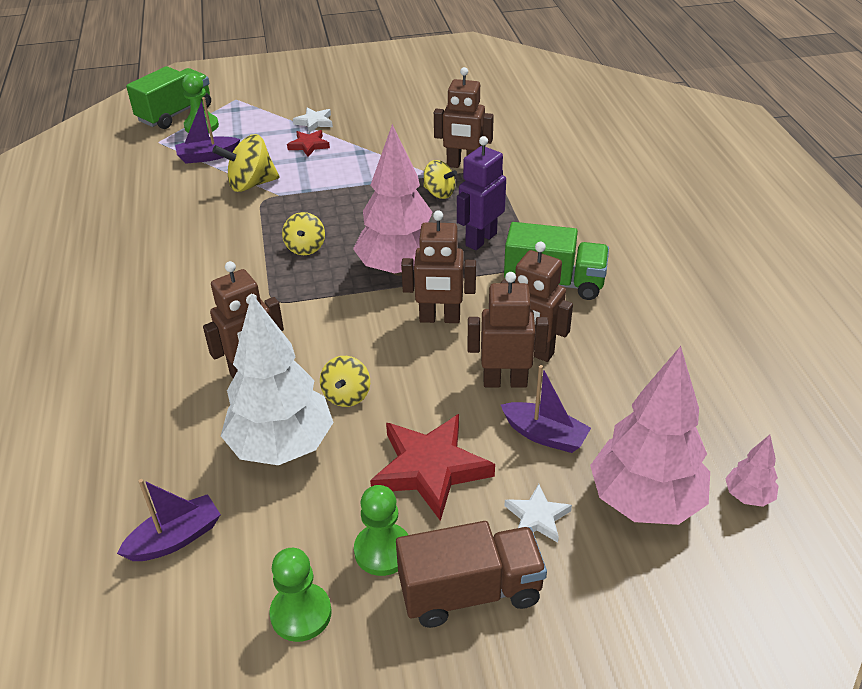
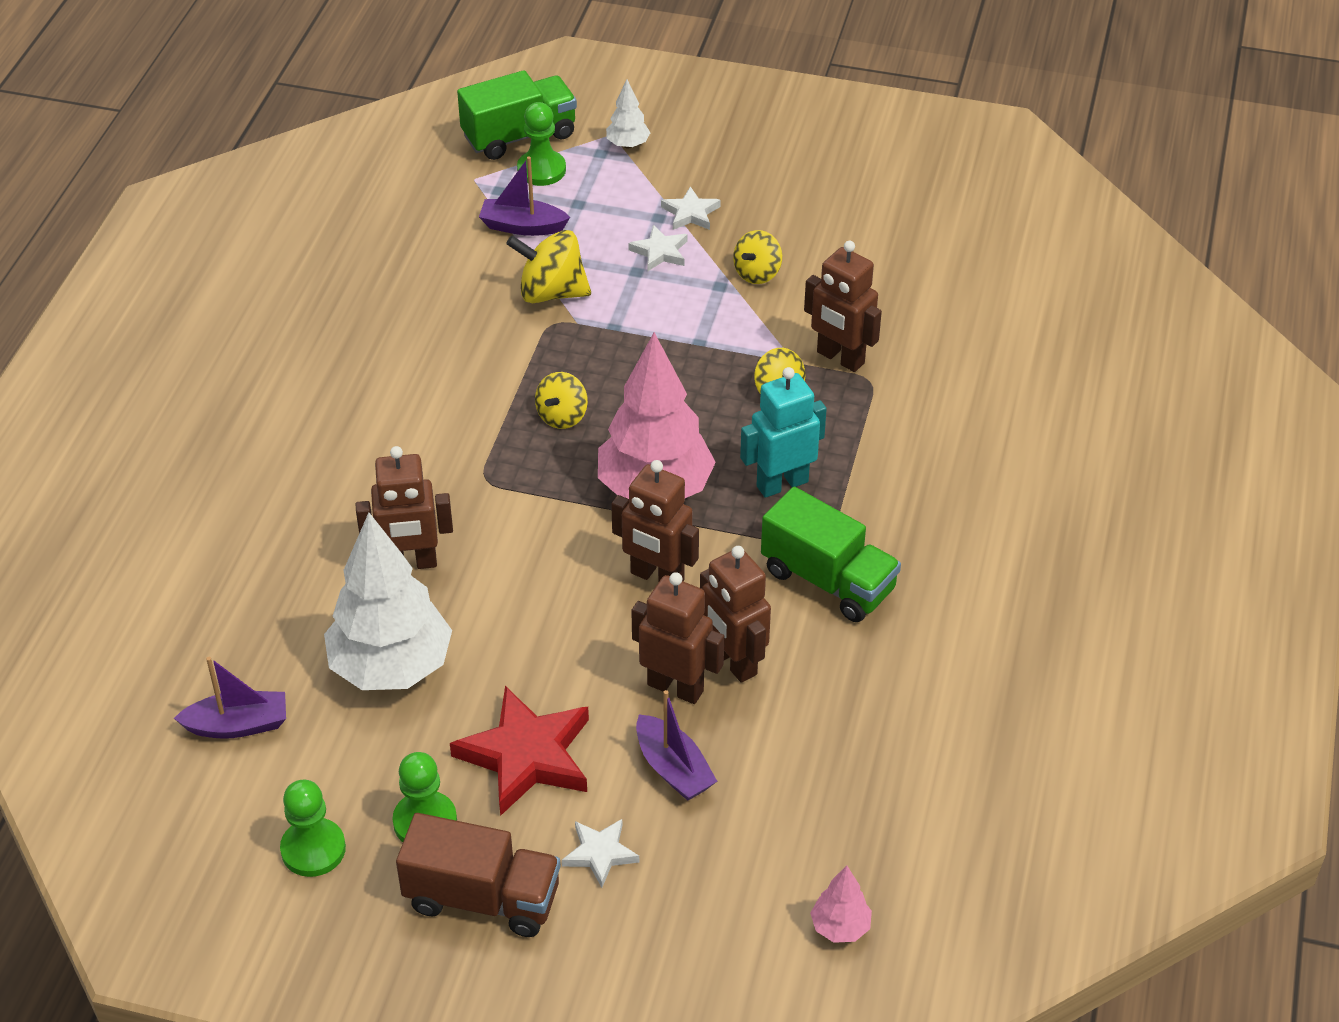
camera: 25 degrees right, 5 degrees up
(250, 101) = (628, 145): none -> white tree
(309, 145) = (660, 252): red star -> white star
(346, 395) = (492, 635): yellow spinning top -> yellow spinning top (757, 273)
(480, 239) = (782, 483): purple robot -> turquoise robot
(645, 501) = (724, 885): pink tree -> none

